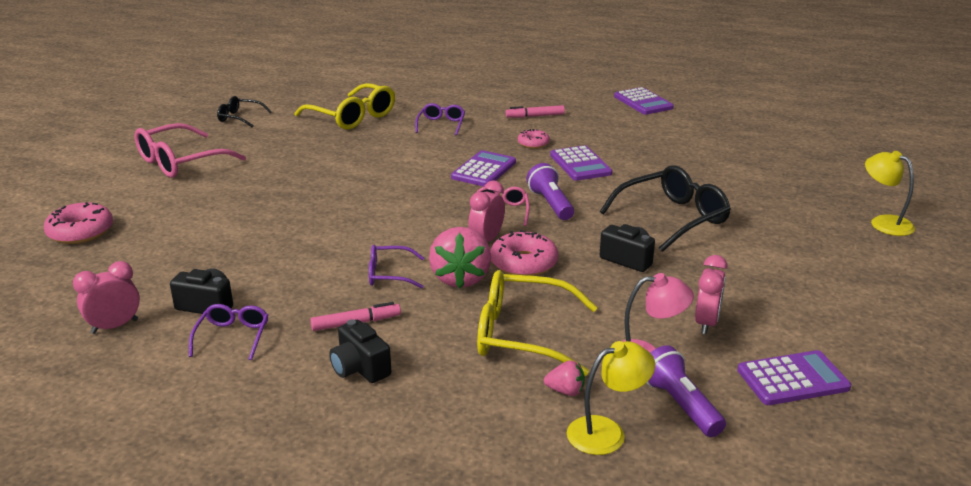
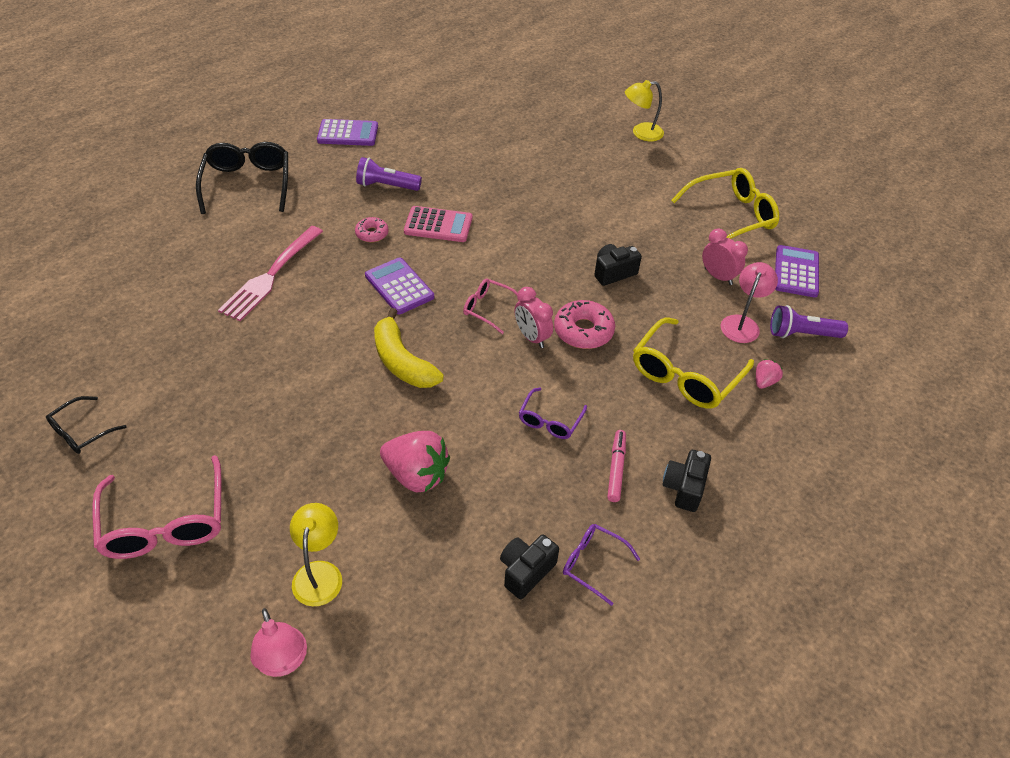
camera: 65 degrees left, 20 degrees up
(80, 232) = (283, 662): pink donut -> pink lamp
(114, 326) = (523, 659): pink clock -> none
(352, 117) = (182, 333): yellow glasses -> yellow glasses (731, 216)
(360, 368) = (684, 488): black camera -> black camera turned 120 degrees clockwise
(398, 194) = (402, 361): none -> yellow banana
(441, 125) = (271, 275): purple glasses -> pink fork
(460, 278) = (584, 377): pink strawberry -> pink strawberry (416, 475)
(535, 116) = (313, 207): pink marker -> none
(551, 204) = (496, 274): purple flashlight -> purple flashlight (386, 186)
(580, 164) = (438, 225): purple calculator -> pink calculator
(607, 432) = (816, 381): yellow lamp -> yellow lamp (319, 573)
(672, 218) = (568, 221): black glasses -> black glasses (247, 184)

